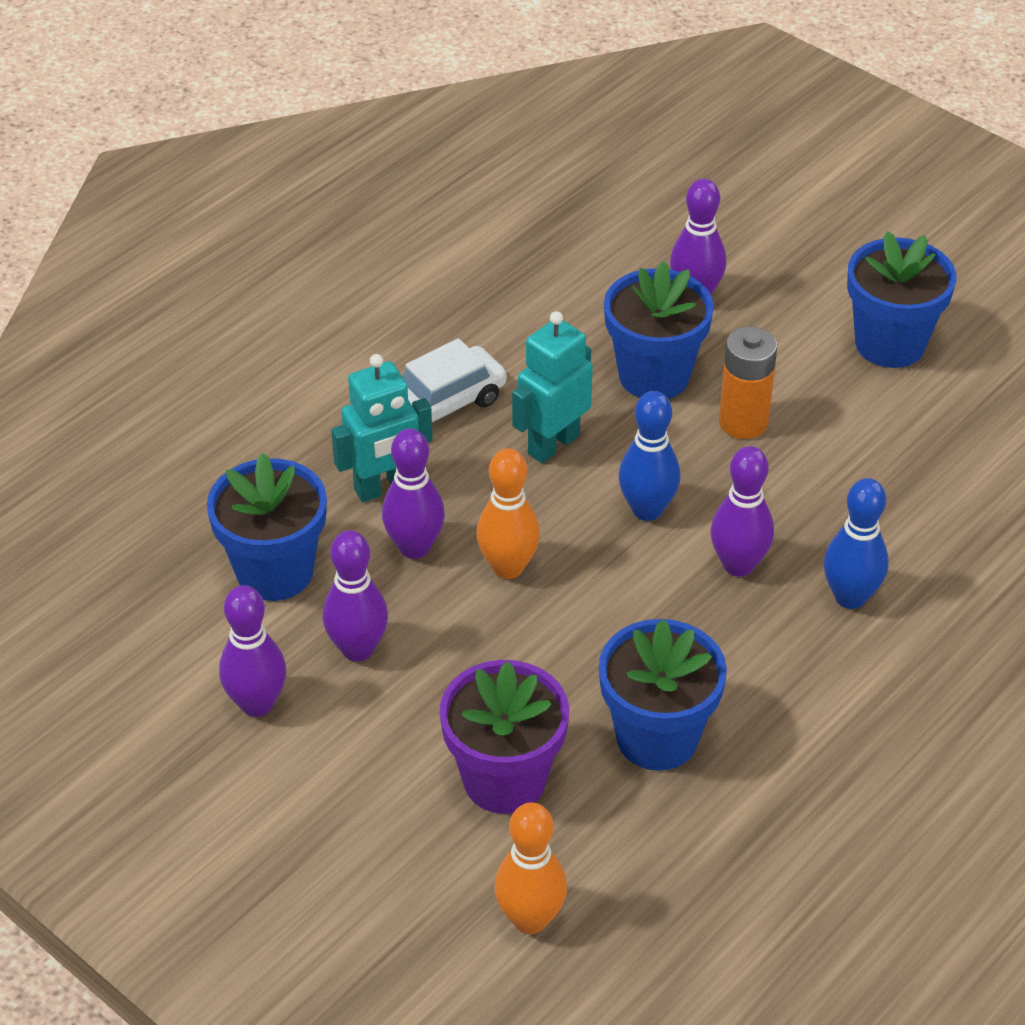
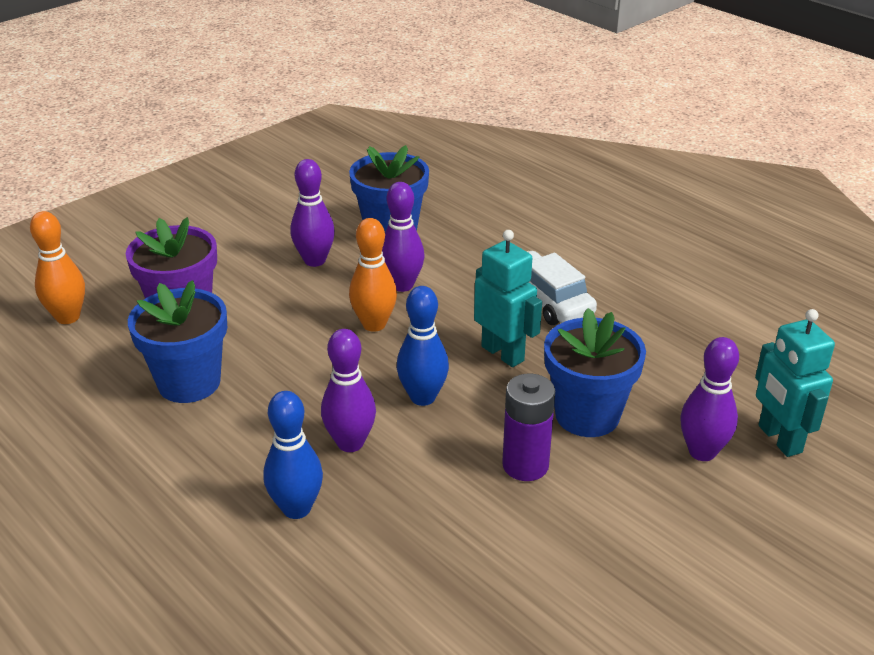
camera: 95 degrees right, 10 degrees down
(257, 704) = (281, 225): purple bowling pin -> none
(384, 488) = (463, 274): turquoise robot -> turquoise robot (779, 439)
(743, 422) = (525, 465): orange battery -> purple battery
(890, 344) = (644, 592): blue flower pot -> none

